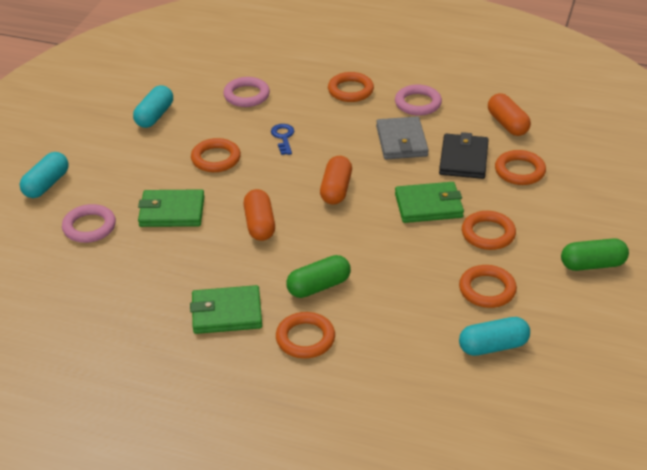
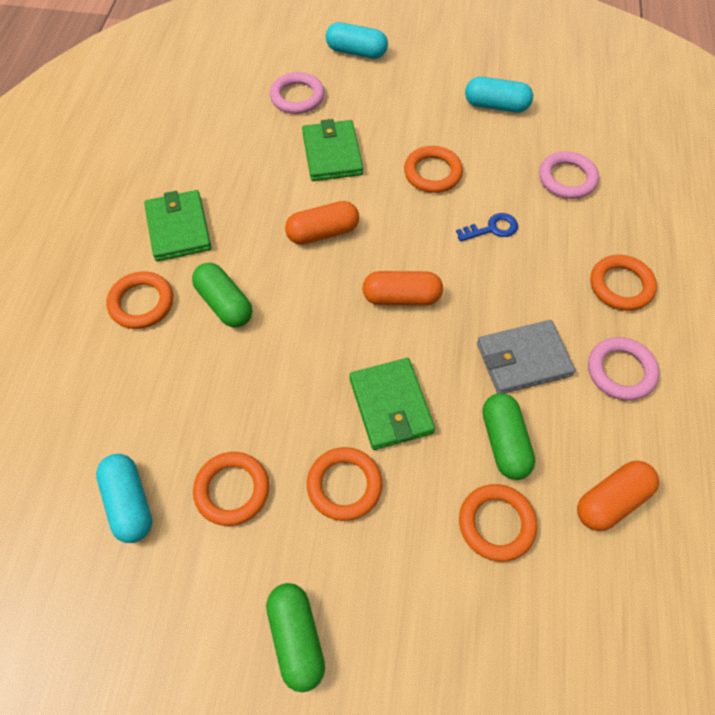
camera: 80 degrees right, 20 degrees up
(463, 159) = (504, 442): black wallet -> green capsule

